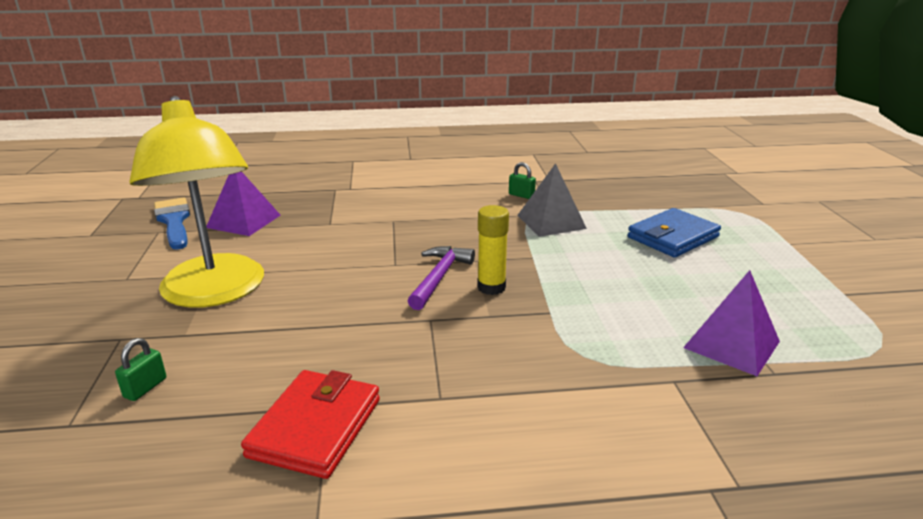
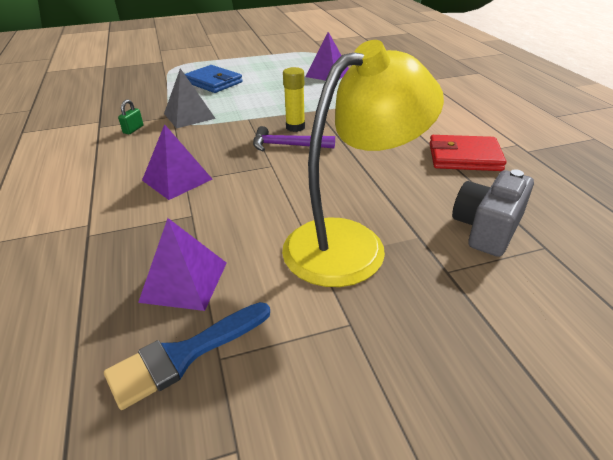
camera: 100 degrees left, 10 degrees up
(145, 388) = (487, 228): green padlock -> grey camera
(397, 217) = (177, 179): none -> purple pyramid

